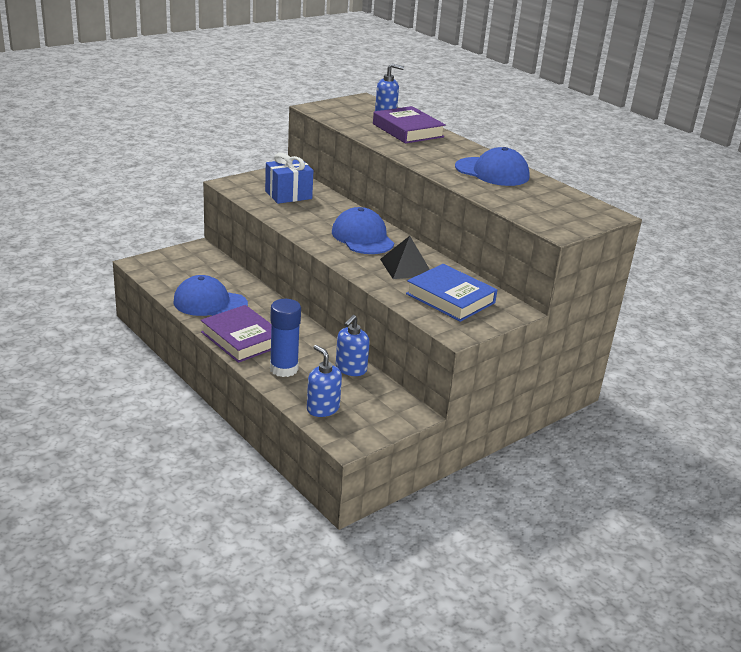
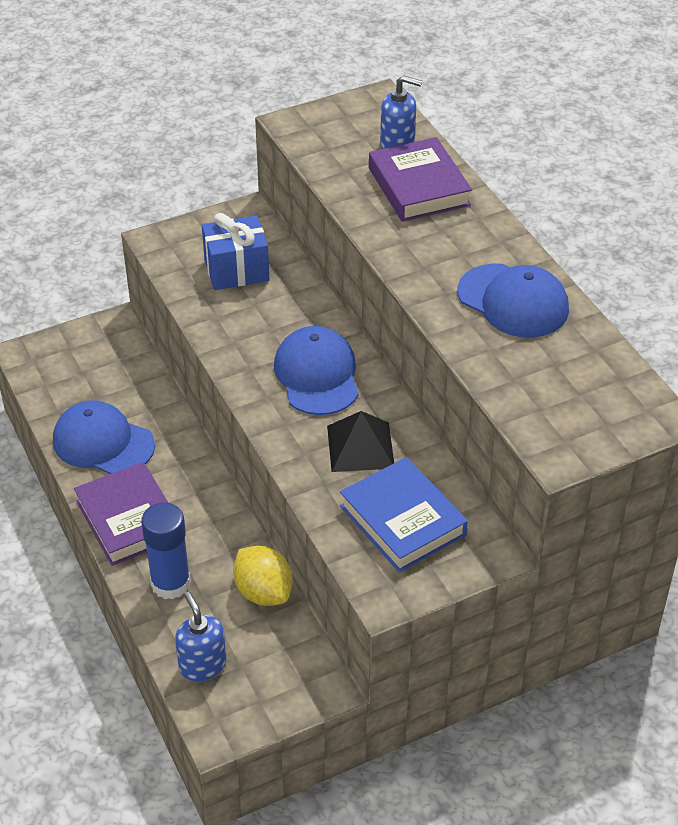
camera: 15 degrees right, 15 degrees up
(351, 369) = (263, 592): blue soap dispenser -> yellow lemon

